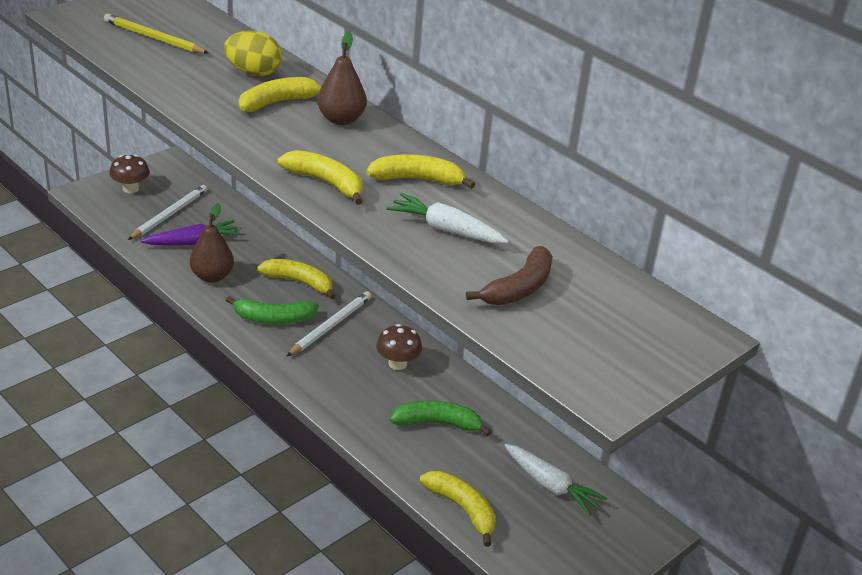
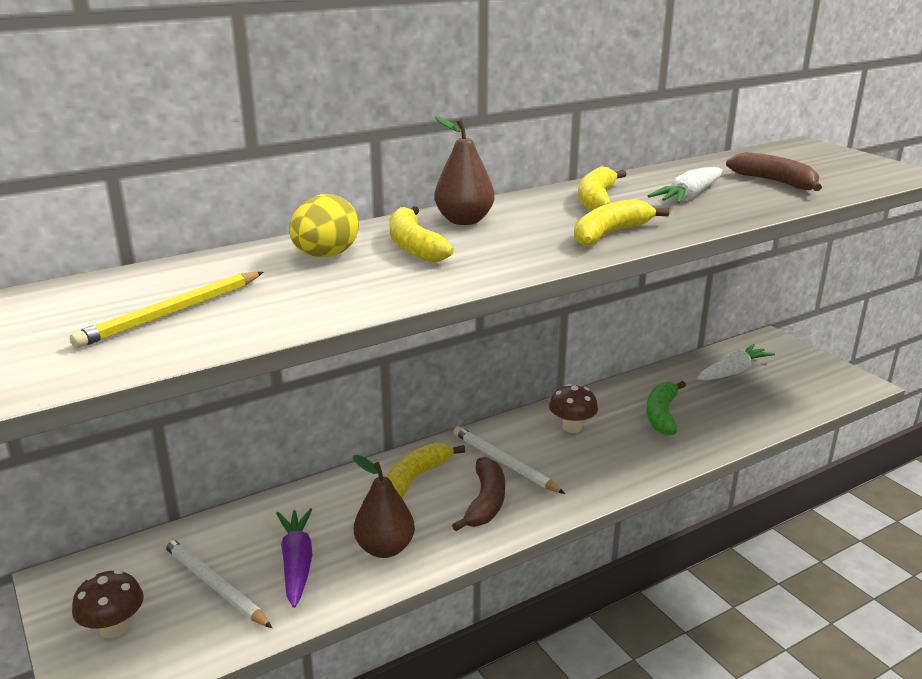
camera: 75 degrees left, 10 degrees down
(273, 318) = (485, 502): green banana -> brown banana
(462, 509) = (775, 415): yellow banana -> none

